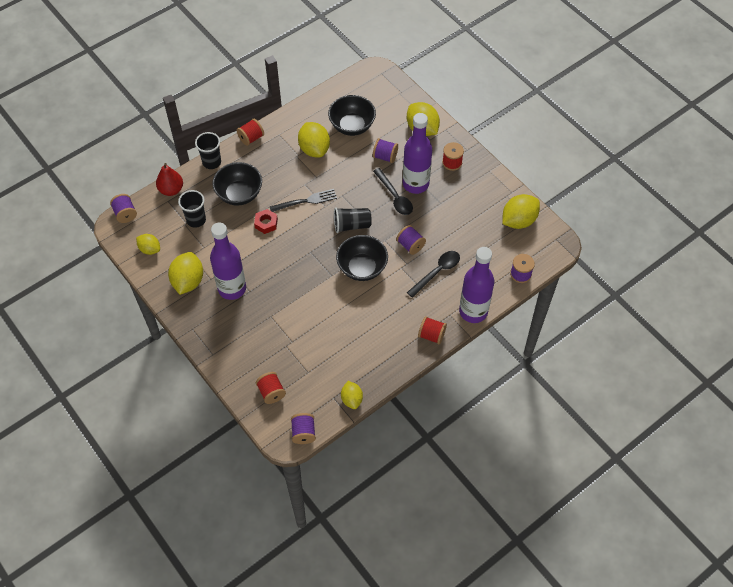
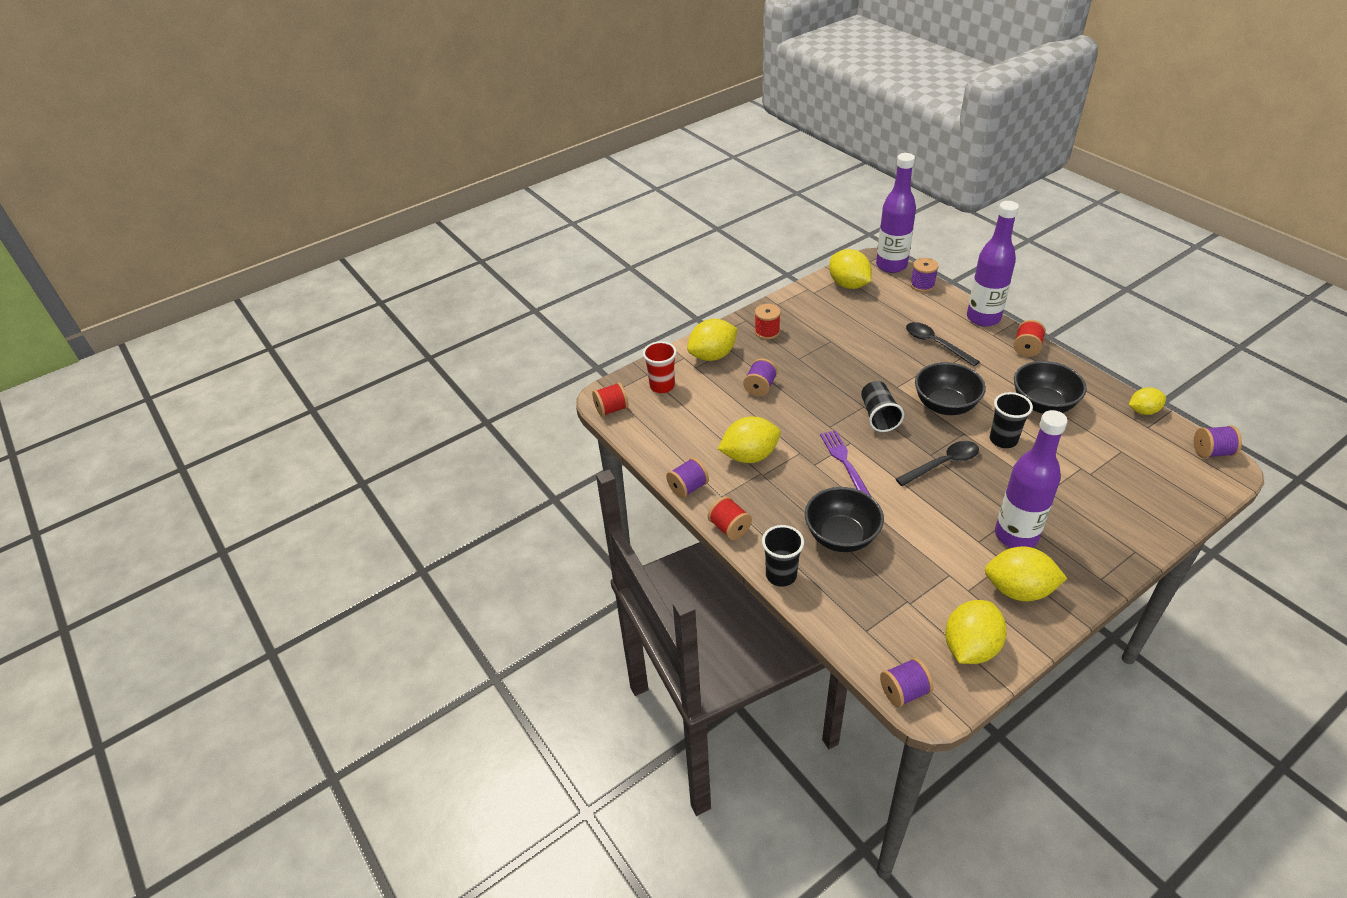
camera: 85 degrees left, 15 degrees down
(150, 249) = (970, 647): yellow lemon -> yellow lemon, size x1.65
(171, 190) = (843, 627): red pear -> none
(196, 220) = (899, 588): black cup -> black cup (1003, 440)
(266, 223) = (891, 503): red nut -> none
(271, 392) = (1168, 485): red spool -> red spool (611, 409)
(306, 201) = (844, 462): black fork -> purple fork
(352, 126) = (706, 419): black bowl -> black bowl (1043, 404)
(387, 101) = (662, 386): none -> red cup
(394, 197) = (826, 378): black spoon -> black spoon (943, 464)
(410, 245) = (900, 365): purple spool -> purple spool (688, 488)
(415, 184) = (803, 361): purple bottle -> purple bottle (891, 265)

